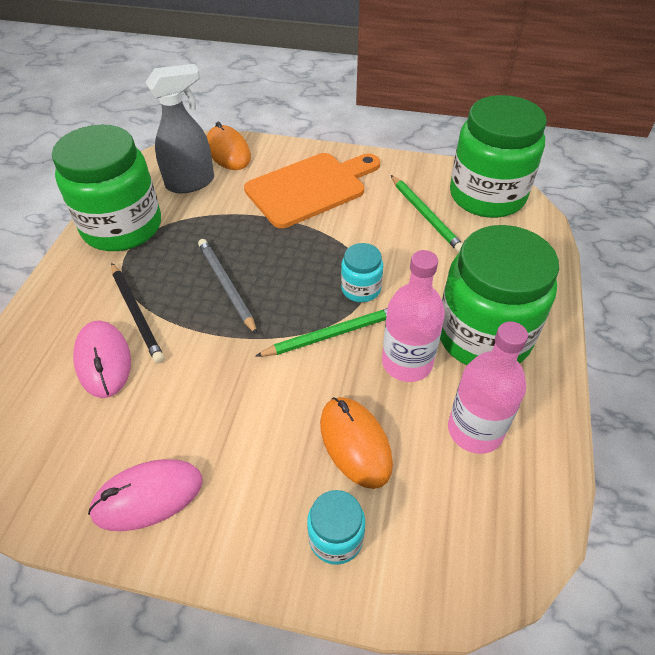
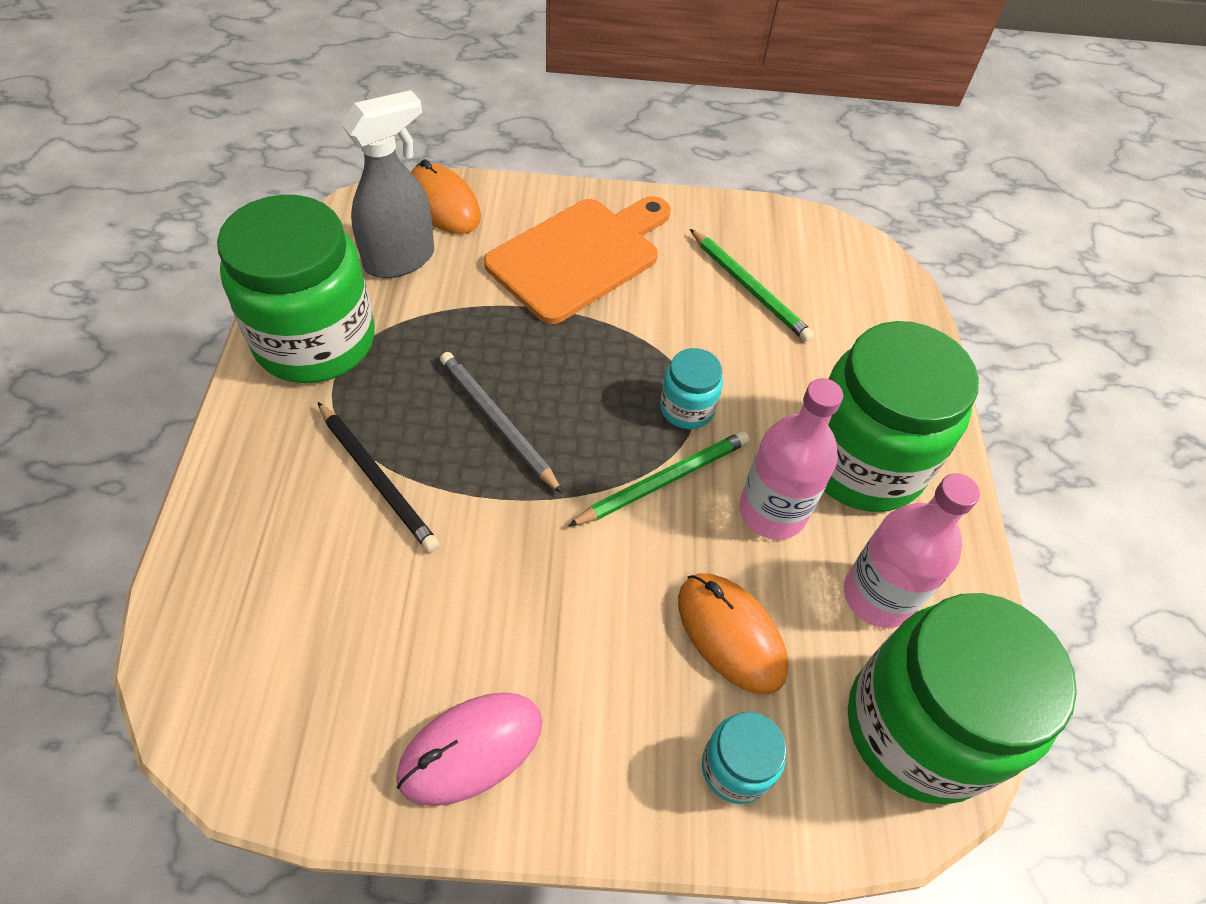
camera: 15 degrees left, 5 degrees up
(103, 361) = (349, 557): pink mouse -> none
(487, 196) = (825, 252): green jar -> green jar (918, 727)

